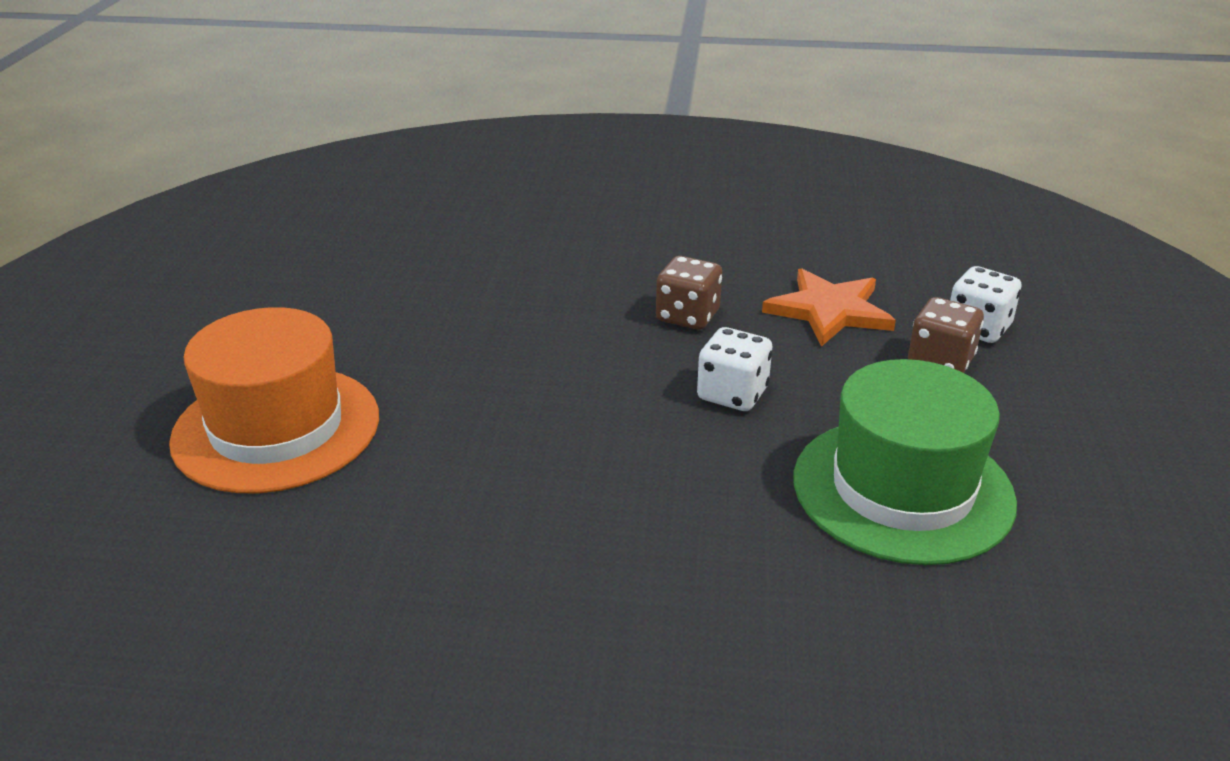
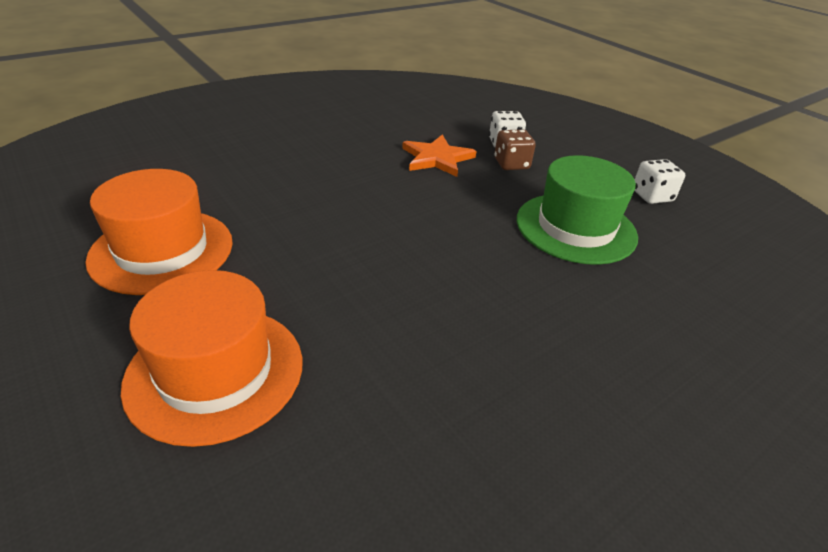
camera: 45 degrees left, 5 degrees up
(372, 295) = (162, 250): none -> orange hat
(687, 316) = (377, 186): brown dice -> none
(732, 394) = (452, 217): white dice -> white dice (652, 196)

